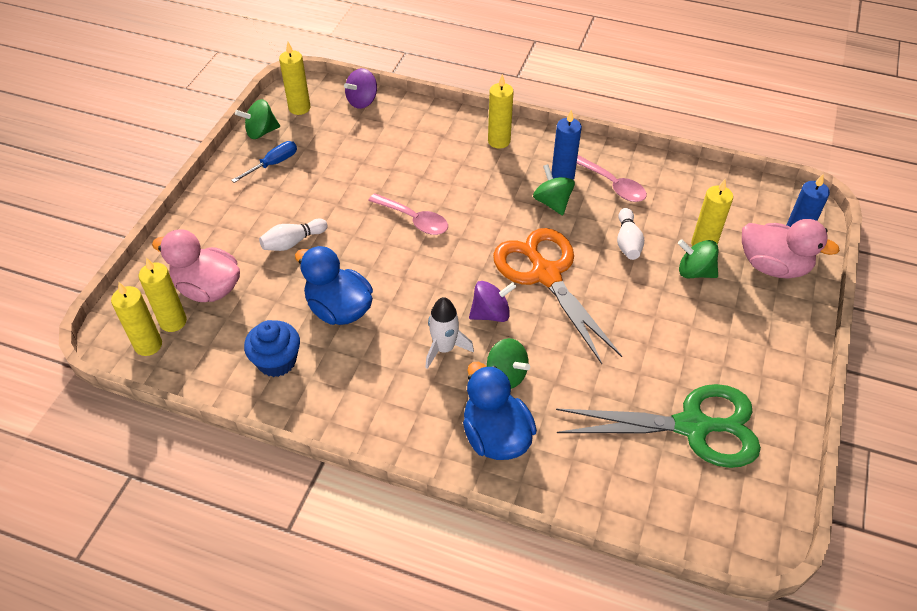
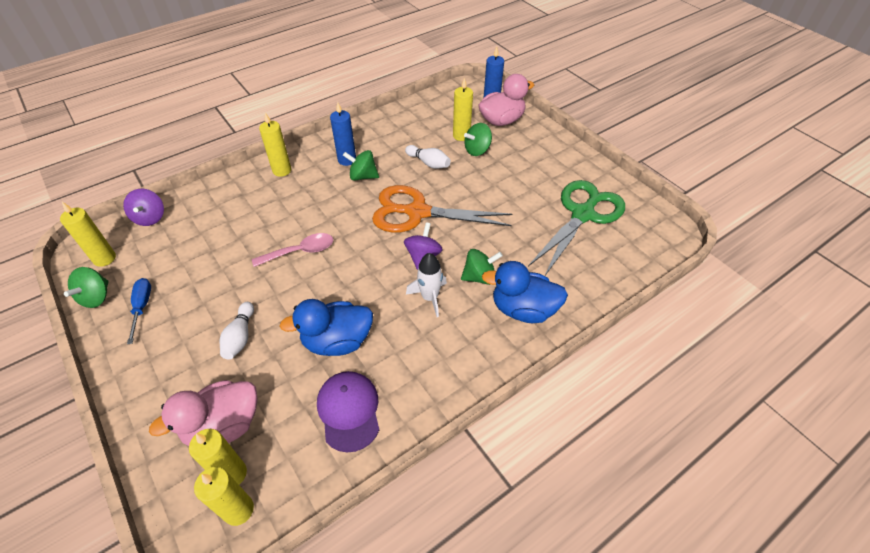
camera: 55 degrees left, 0 degrees up
(277, 361) = (349, 411): blue cupcake -> purple cap
(613, 185) = (379, 143): pink spoon -> none

